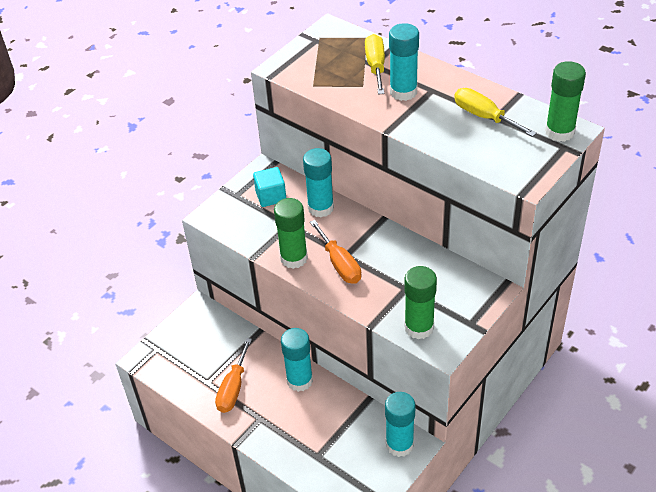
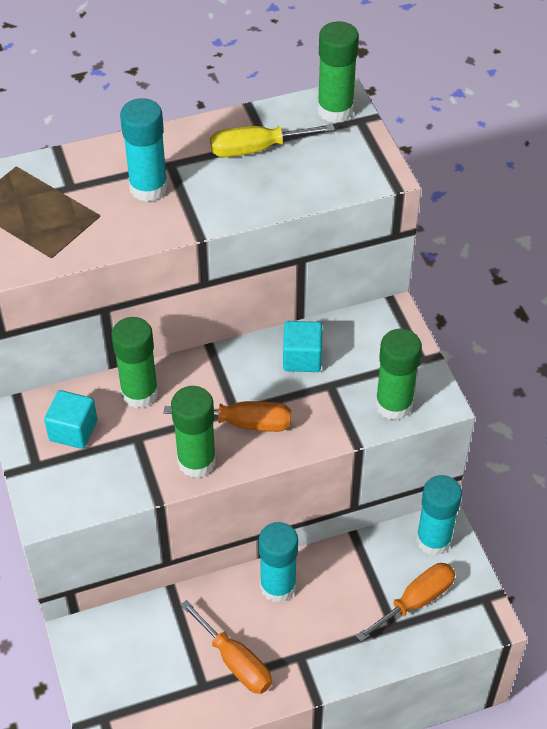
camera: 60 degrees left, 5 degrees up
(320, 208) = (139, 393): turquoise glue stick -> green glue stick
(345, 459) = (416, 601): none -> orange screwdriver
(376, 66) = (78, 186): yellow screwdriver -> none
(414, 264) = (302, 358): none -> turquoise cube

